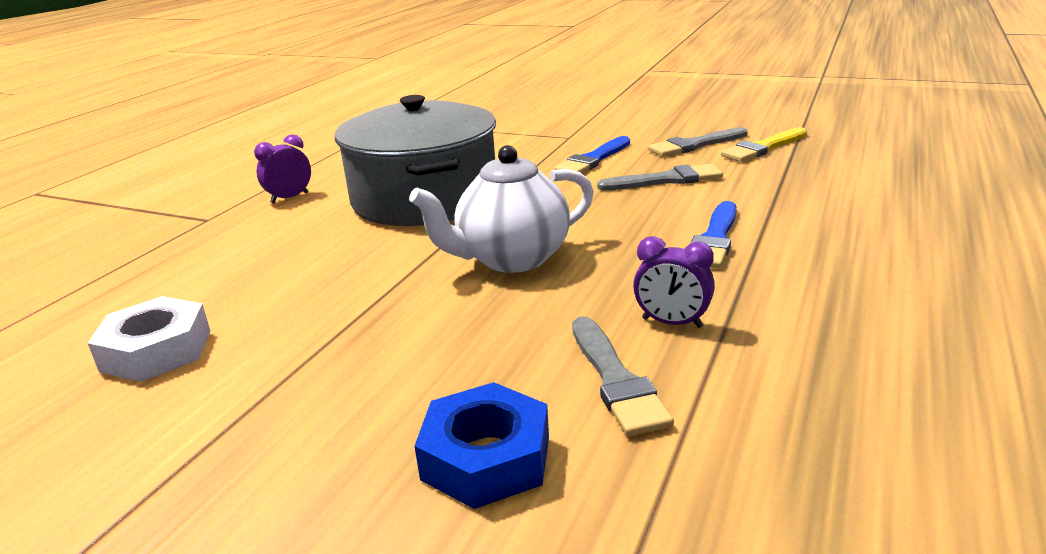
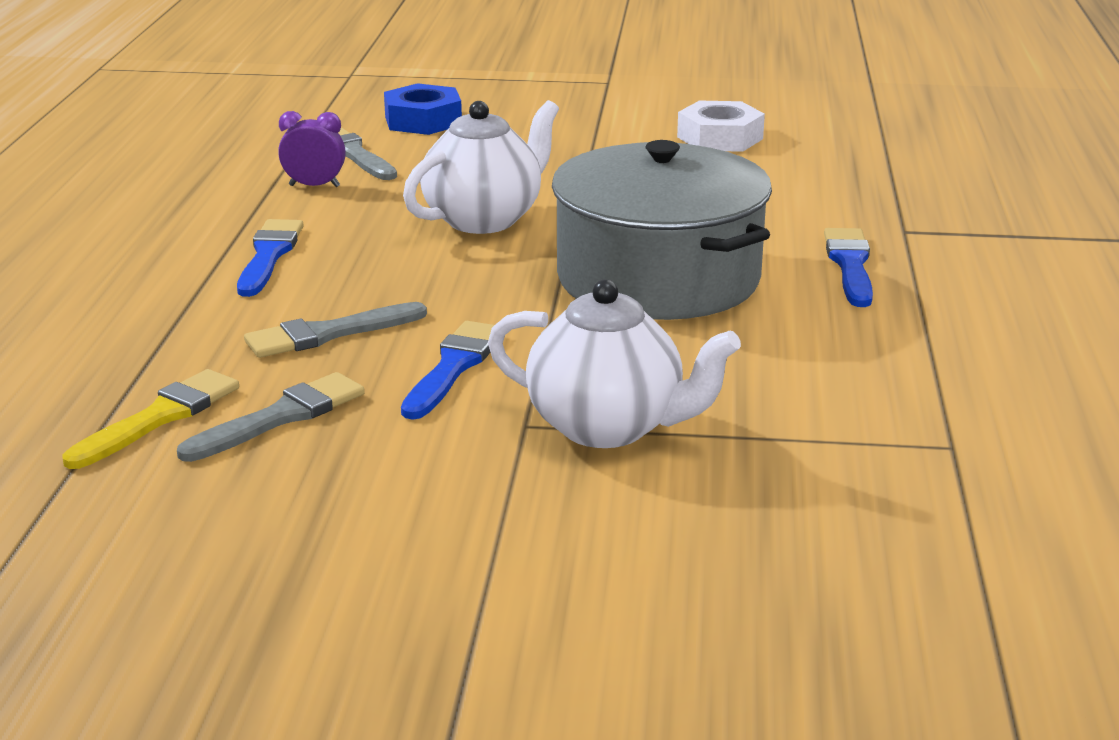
camera: 160 degrees right, 0 degrees up
(289, 198) = (850, 265): purple clock -> blue brush
(530, 134) = (608, 427): none -> white teapot

